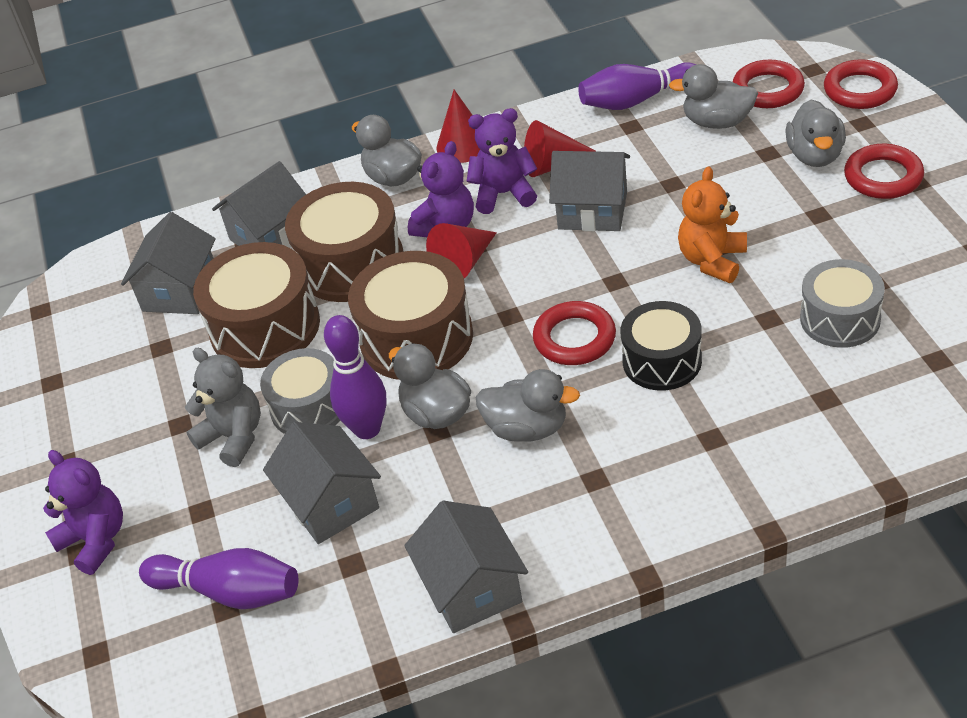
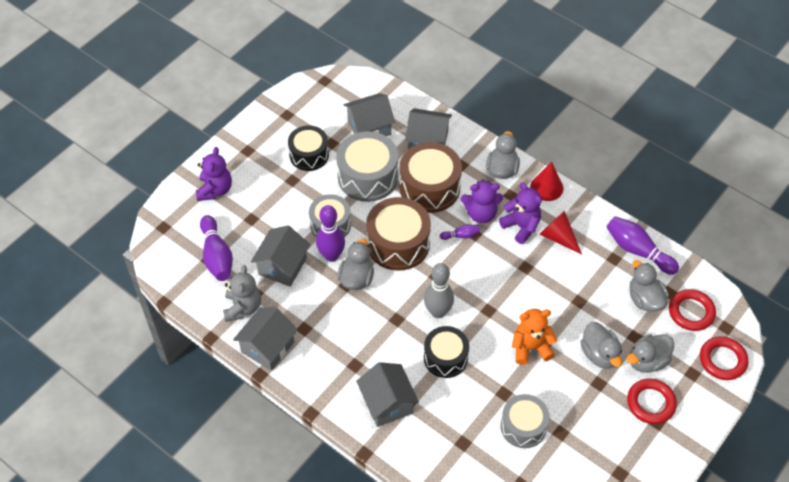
camera: 50 degrees right, 10 degrees up
(155, 383) = (309, 155): none -> black drum
(233, 437) = (297, 205): grey teddy bear -> grey teddy bear (243, 307)
(265, 327) = (368, 177): brown drum -> grey drum
(464, 262) = (461, 235): red cone -> purple bowling pin
(527, 428) = (369, 321): grey duck -> grey duck (599, 354)
(574, 338) = (438, 312): red ring -> grey bowling pin
(592, 210) = (534, 274): grey house -> grey house (387, 403)

